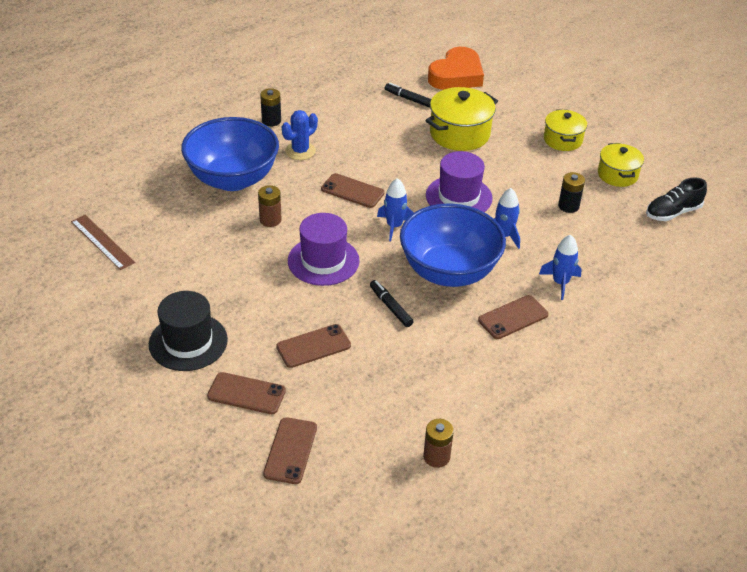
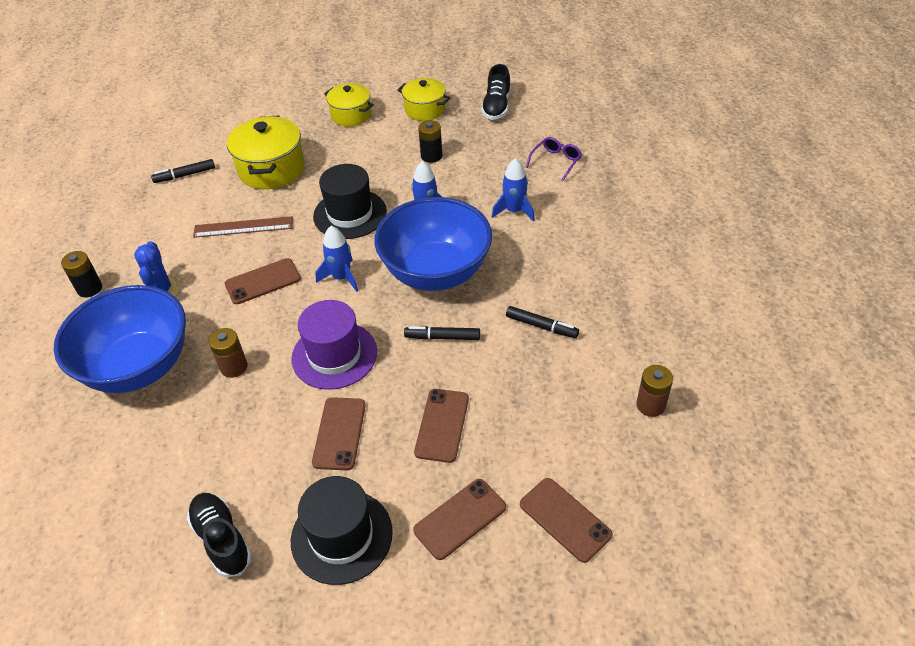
camera: 50 degrees left, 5 degrees up
(102, 242) = (101, 545): brown ruler -> brown ruler (243, 227)
(144, 289) = (222, 540): none -> black shoe
(454, 356) = (541, 326): none -> black marker
(456, 75) = (194, 129): orange heart -> none
(459, 197) = (350, 214): purple hat -> black hat
(513, 317) = (528, 262): brown phone -> brown phone (339, 433)
(647, 280) = (556, 161): none -> purple glasses

